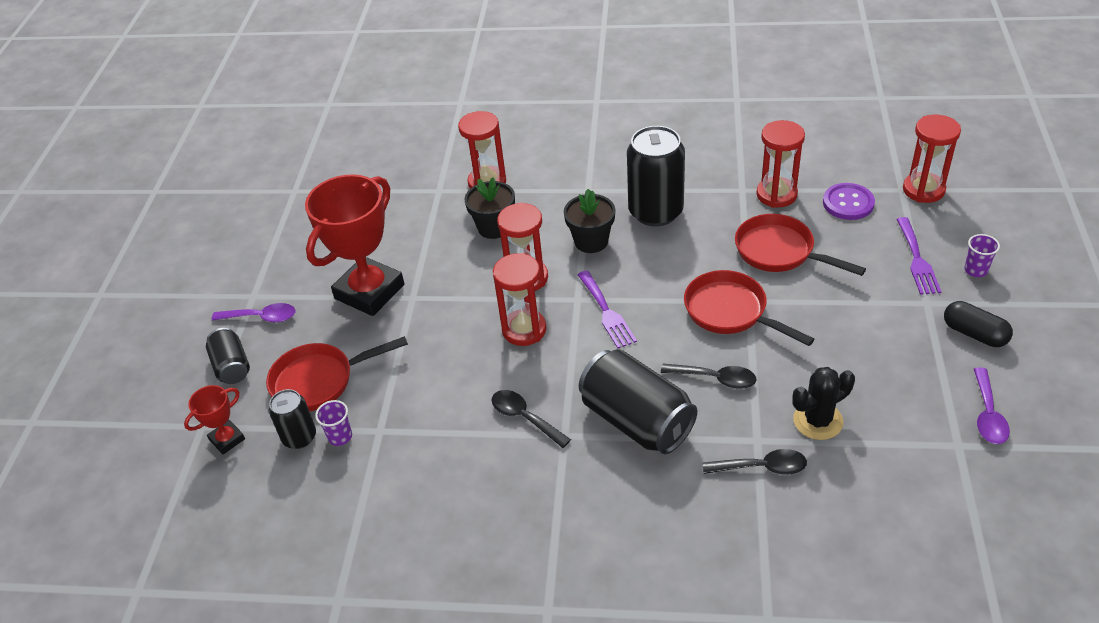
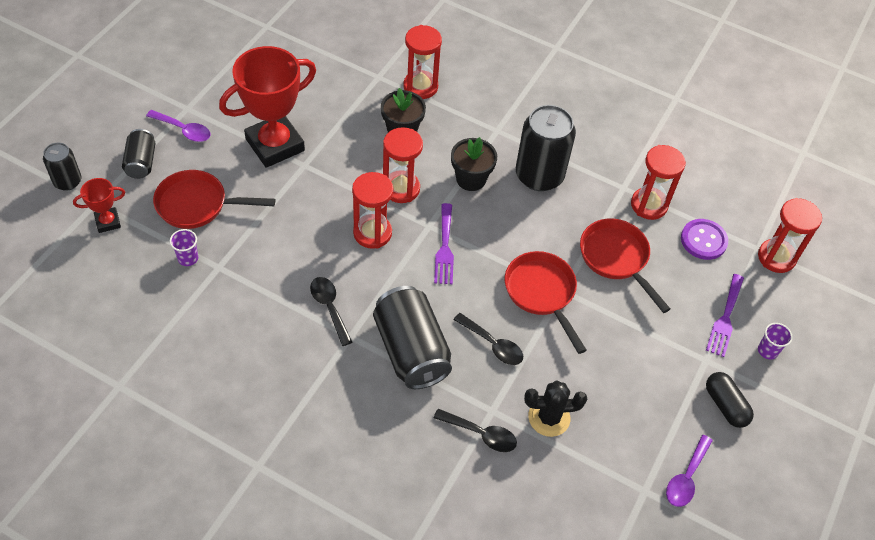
camera: 15 degrees right, 10 degrees up
(299, 437) = (159, 245): black can -> black can (67, 181)

